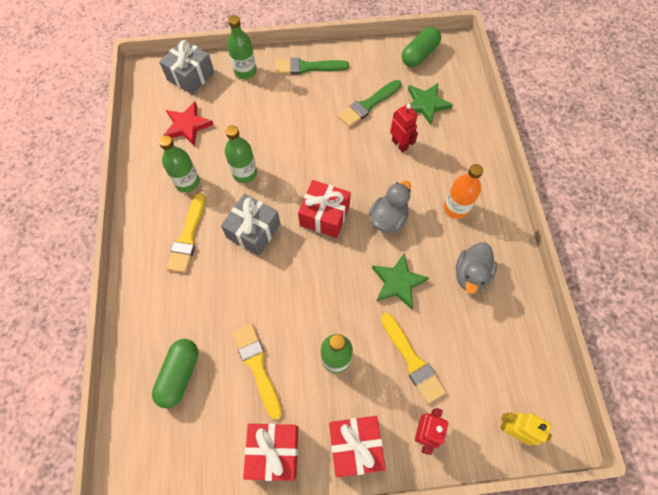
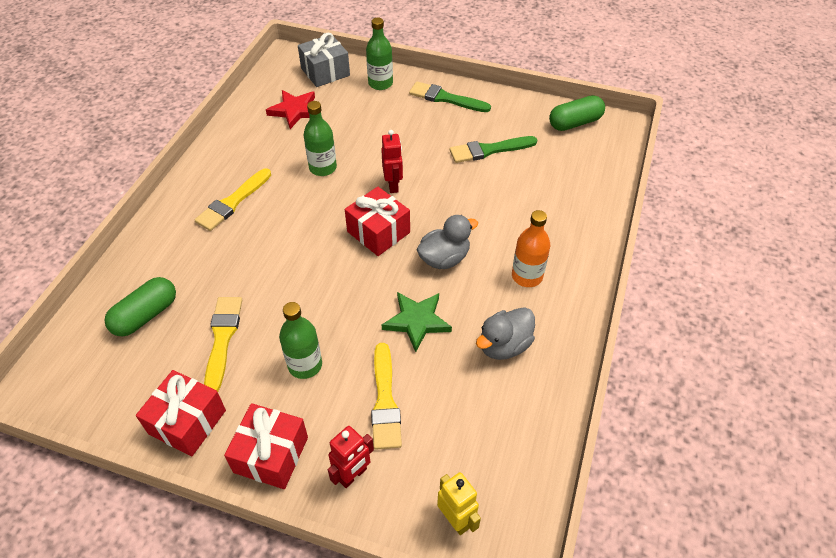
camera: 25 degrees right, 15 degrees down
(187, 182) = (263, 157): green bottle -> none
(253, 231) = (298, 220): grey gift -> none
(399, 144) = (501, 196): red robot -> red robot (393, 185)
(426, 104) = (554, 169): green star -> none

